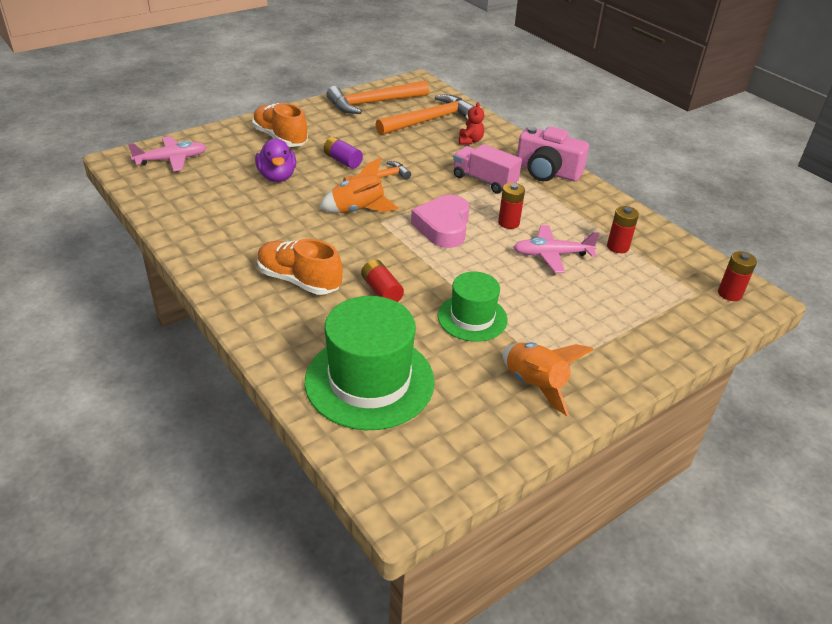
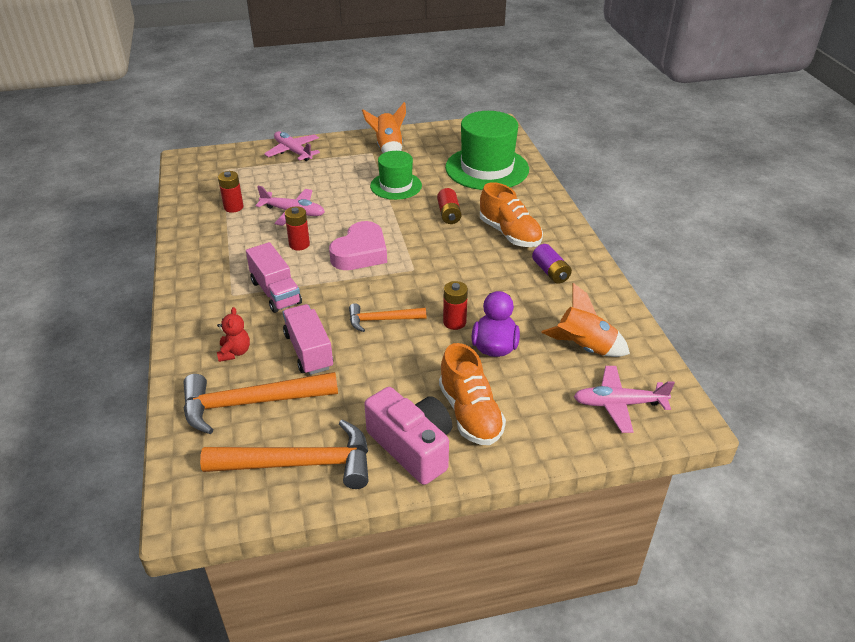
camera: 155 degrees left, 0 degrees up
(342, 161) = (409, 354): purple battery -> purple battery (550, 272)
(358, 210) = (428, 286): orange rocket -> orange rocket (584, 348)
(419, 150) = (309, 351): none -> pink truck
(470, 141) = (234, 352): red teddy bear -> red teddy bear turned 150 degrees clockwise
(547, 171) = (199, 289): pink camera -> pink camera (412, 447)
(653, 343) = (293, 151): none -> pink plane
(729, 294) = (201, 164): red battery -> red battery (454, 322)

